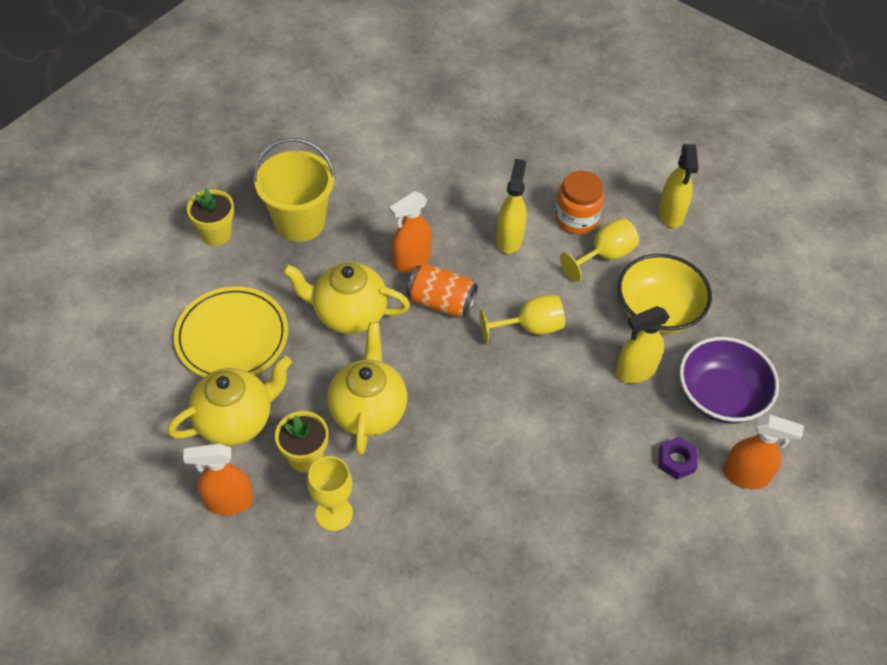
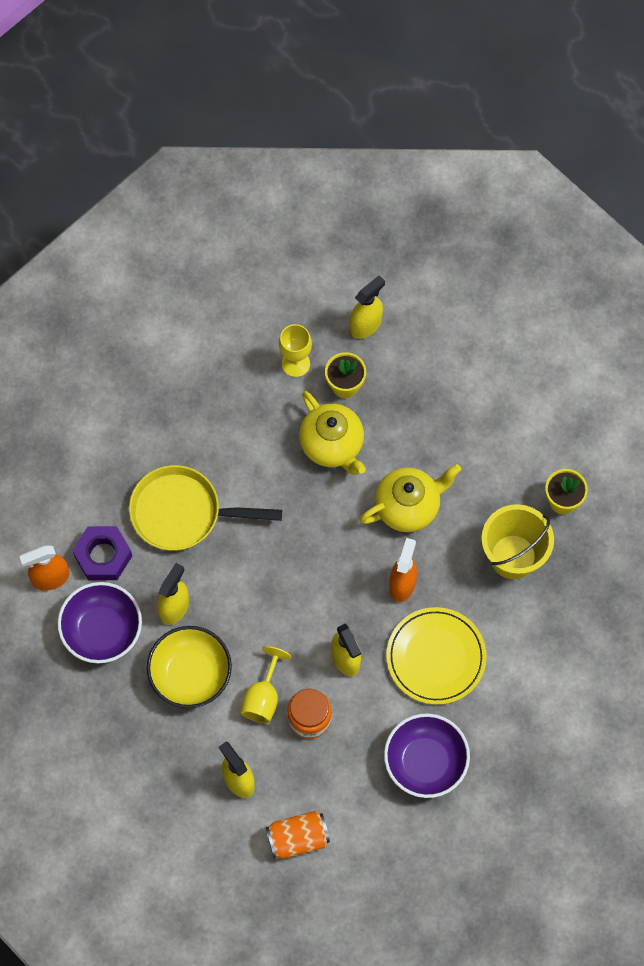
camera: 145 degrees right, 15 degrees up
(228, 502) = (366, 325): orange spray bottle -> yellow spray bottle
(232, 336) = (471, 431): yellow plate -> yellow plate (436, 657)
(236, 420) = (411, 376): yellow teapot -> none
(441, 302) = (352, 564): orange can -> orange can (298, 838)
(505, 139) = (425, 762): none -> purple bowl
(530, 327) = (273, 590): yellow goblet -> none
(566, 448) = (182, 513): none -> yellow pan
(676, 461) = (103, 556): purple nut -> purple nut, size x1.72

